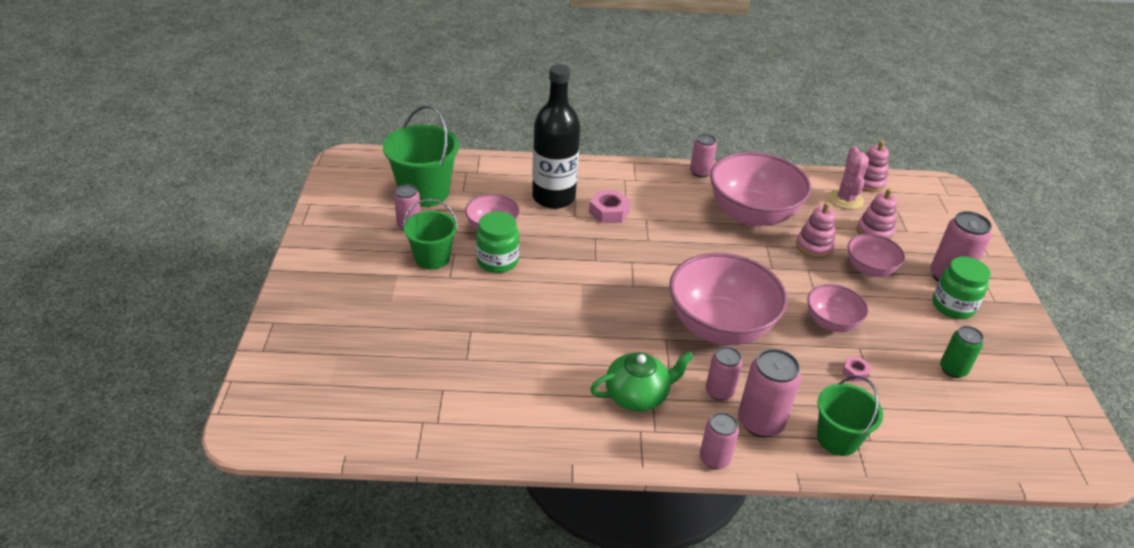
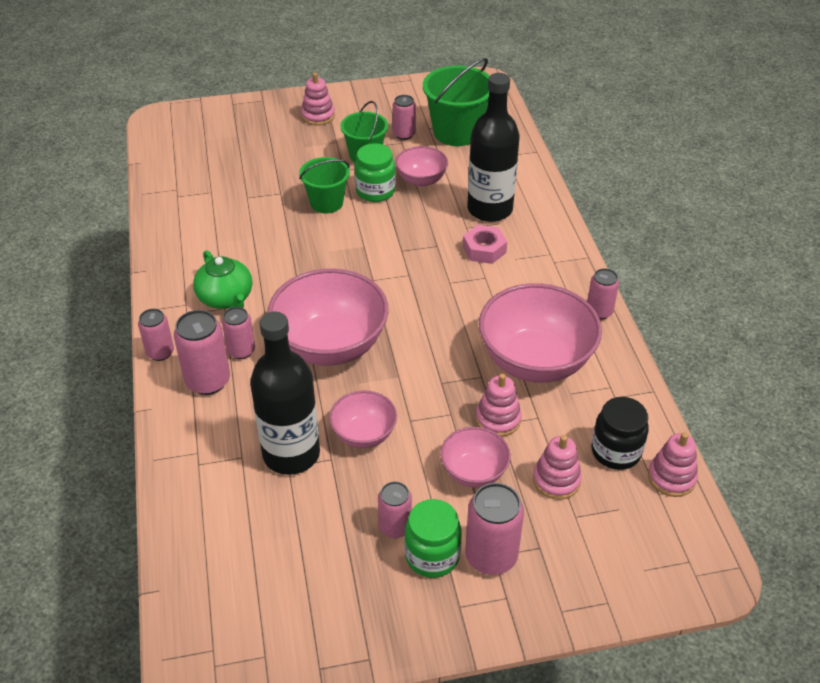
camera: 80 degrees right, 5 degrees up
(337, 281) = (318, 116): none -> pink stacking toy
(837, 439) = (196, 438): green bucket -> green bucket (326, 203)
(846, 199) = (616, 451): pink cactus -> black jar
(855, 372) = (291, 454): pink nut -> black bottle
(928, 321) = (395, 527): none -> pink can
(953, 369) = (316, 545): green can -> none

